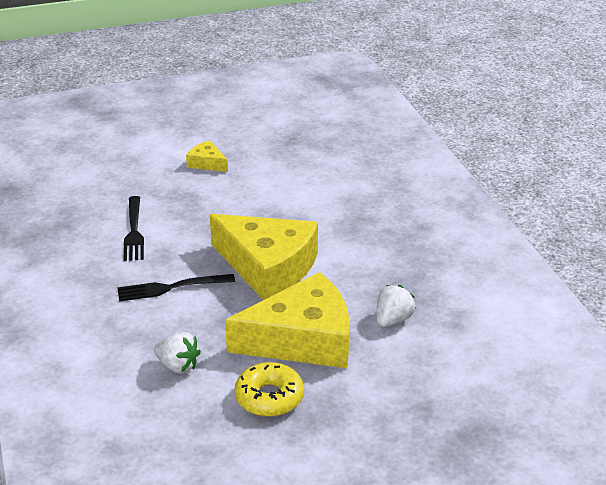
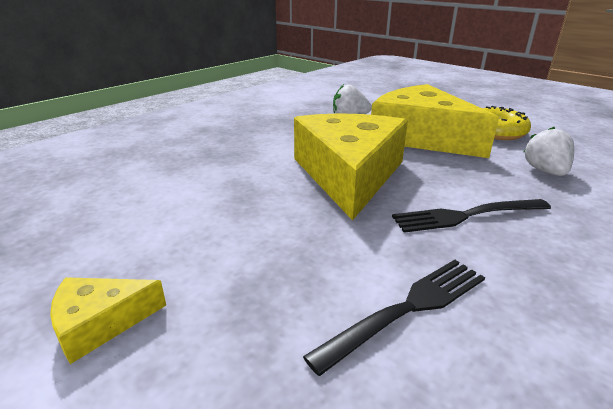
camera: 120 degrees left, 5 degrees down
(171, 288) = (466, 216): black fork -> black fork turned 120 degrees clockwise
(207, 163) = (100, 323): yellow cheese -> yellow cheese turned 60 degrees clockwise

